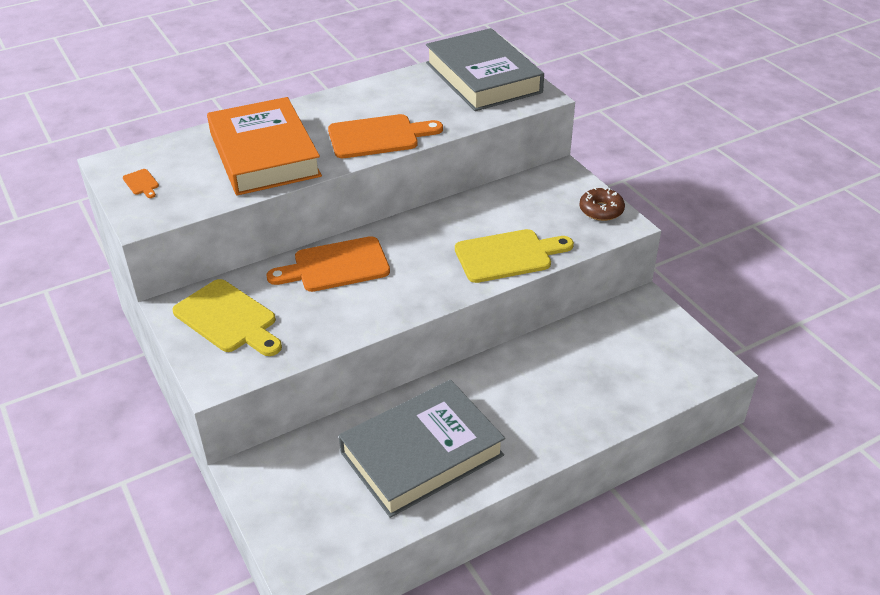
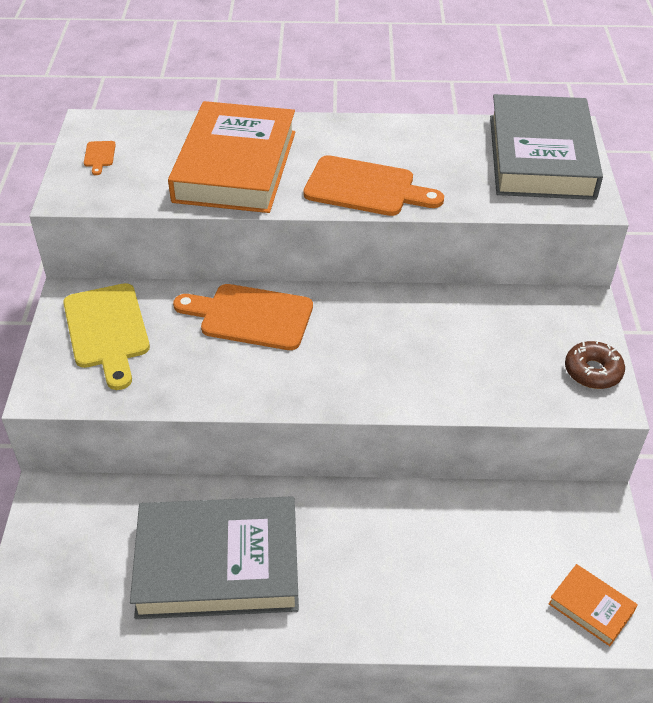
camera: 30 degrees right, 5 degrees up
(508, 256) = (438, 382): yellow cutting board -> none
(686, 363) = (591, 607): none -> orange book

